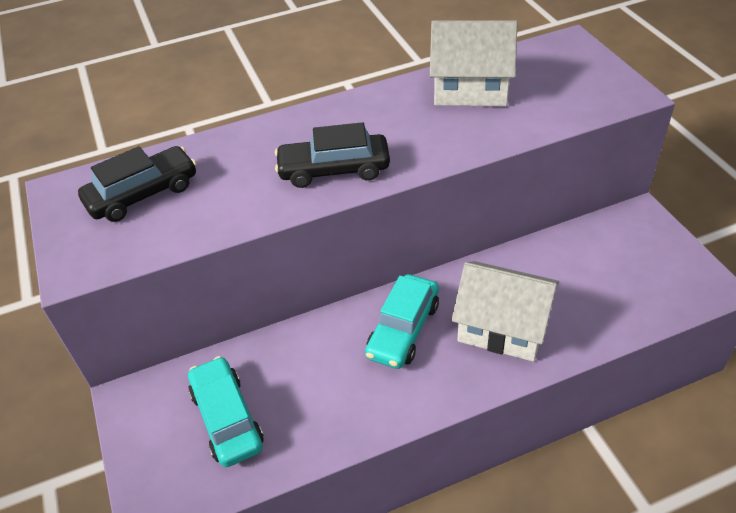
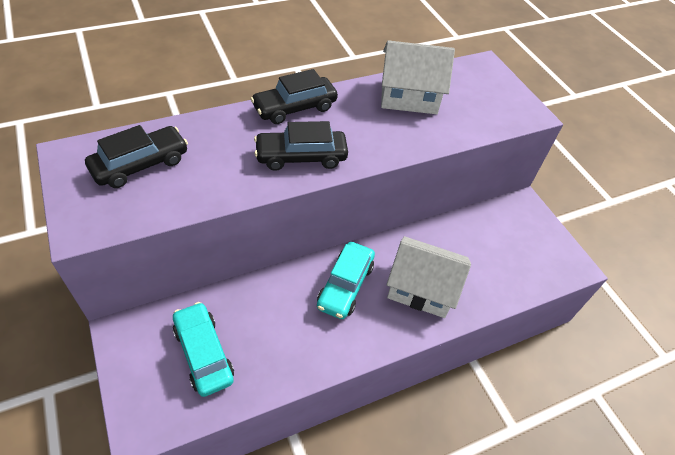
camera: 10 degrees left, 5 degrees up
(327, 115) = (295, 108): none -> black car

